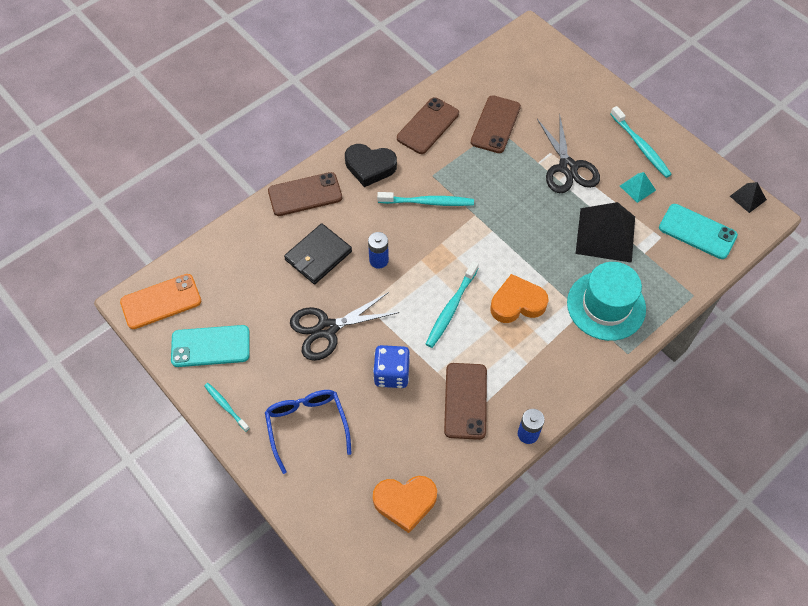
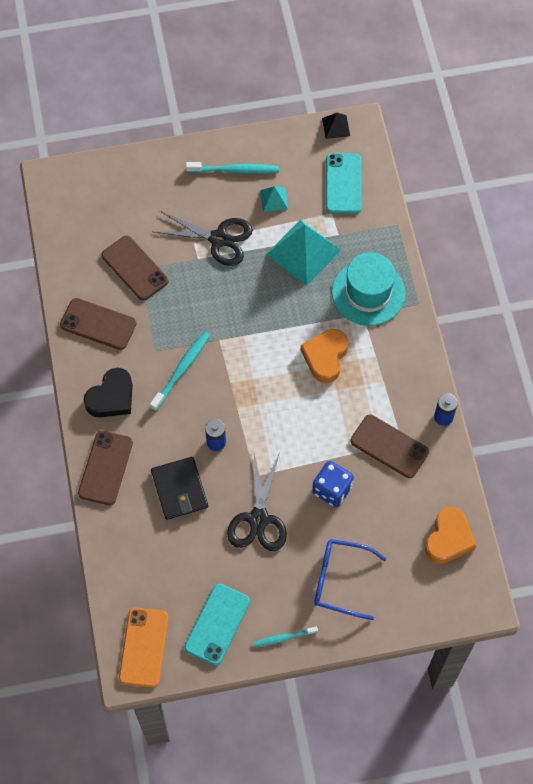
camera: 60 degrees left, 5 degrees up
(428, 126) = (98, 324): brown phone -> brown phone turned 45 degrees counterclockwise
(451, 309) = (299, 410): turquoise toothbrush -> none
(605, 235) = (303, 252): black pyramid -> turquoise pyramid
(697, 231) = (343, 184): turquoise phone -> turquoise phone turned 60 degrees counterclockwise

